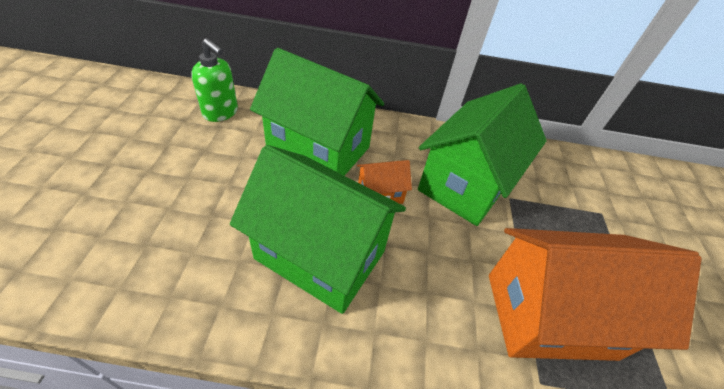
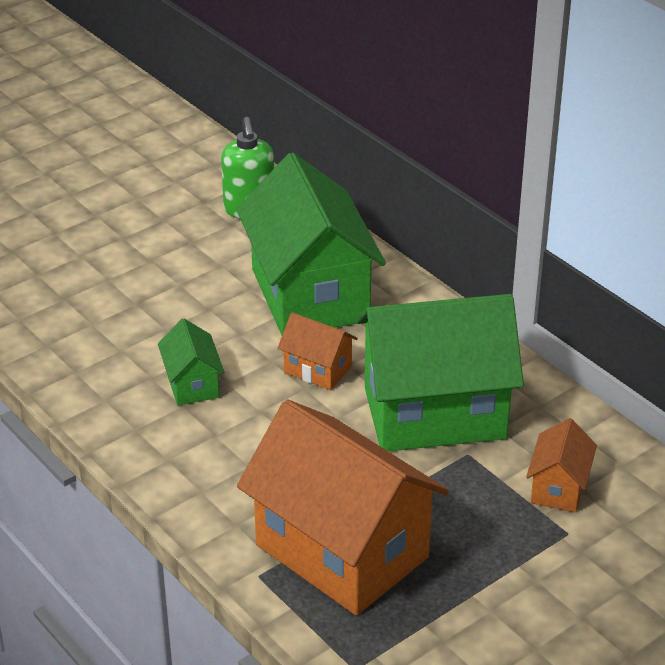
camera: 50 degrees right, 10 degrees down
(320, 255) = (192, 384): green house -> green house, size x0.44
(564, 190) = (558, 488): none -> orange house

